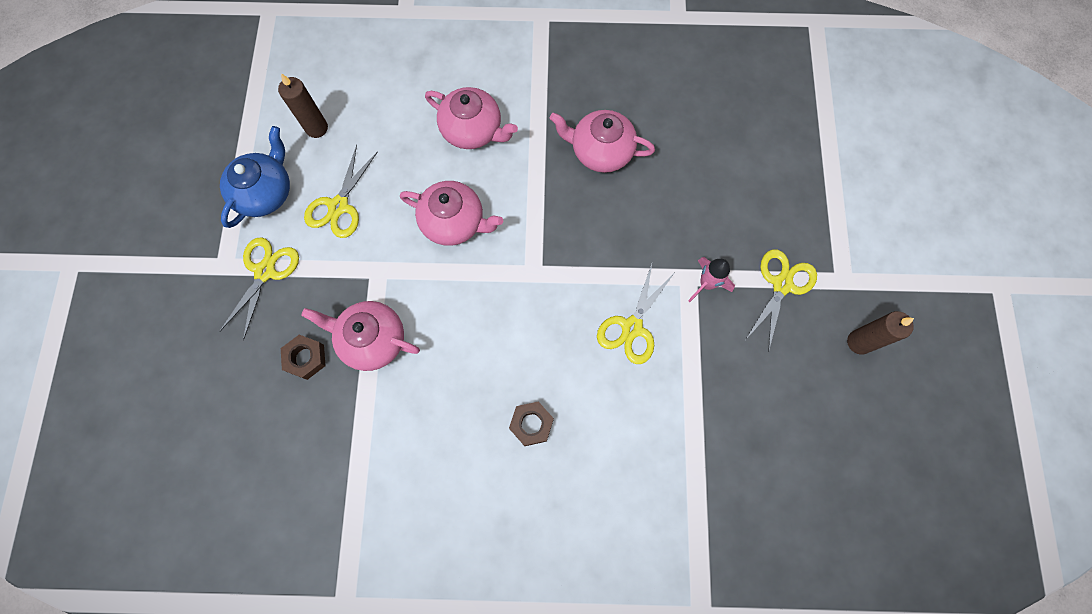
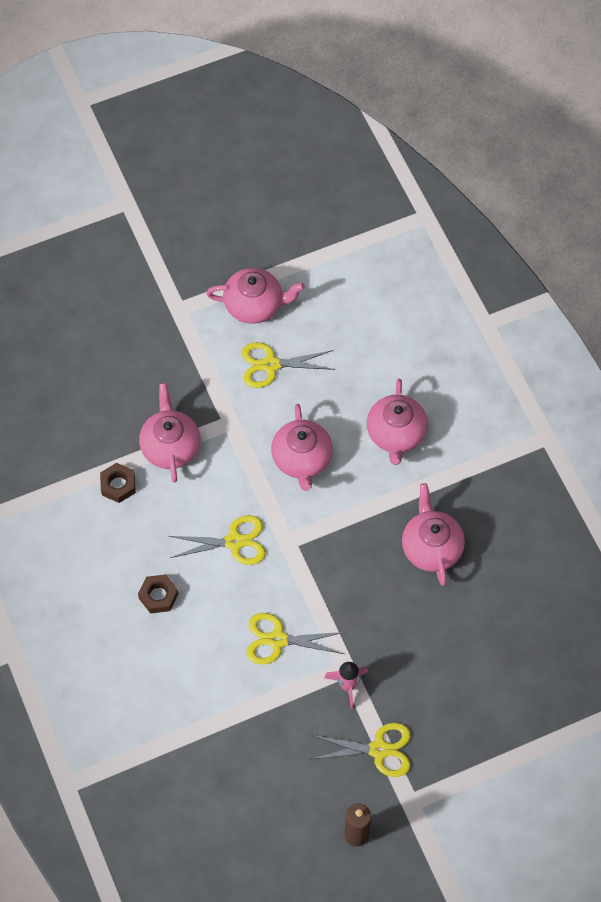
camera: 65 degrees right, 10 degrees down
(265, 192) = (255, 305): blue teapot -> pink teapot
(265, 271) = (188, 340): yellow scissors -> yellow scissors (234, 542)
(305, 358) = (132, 406): brown nut -> brown nut (118, 485)
(317, 128) = (332, 312): brown candle -> none

